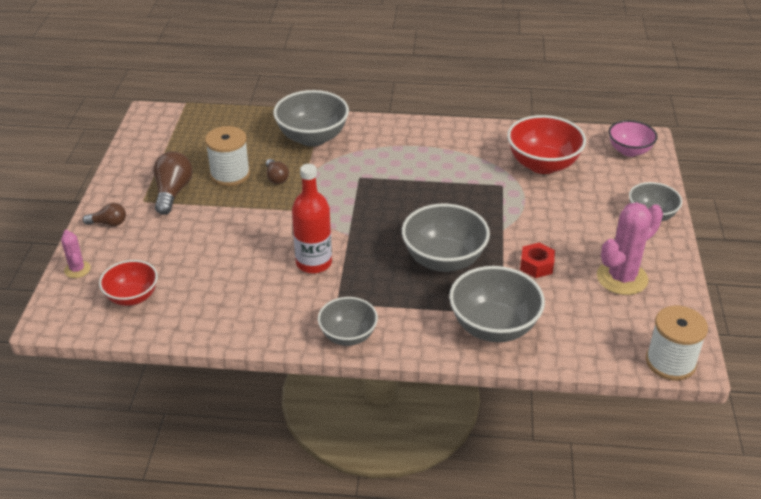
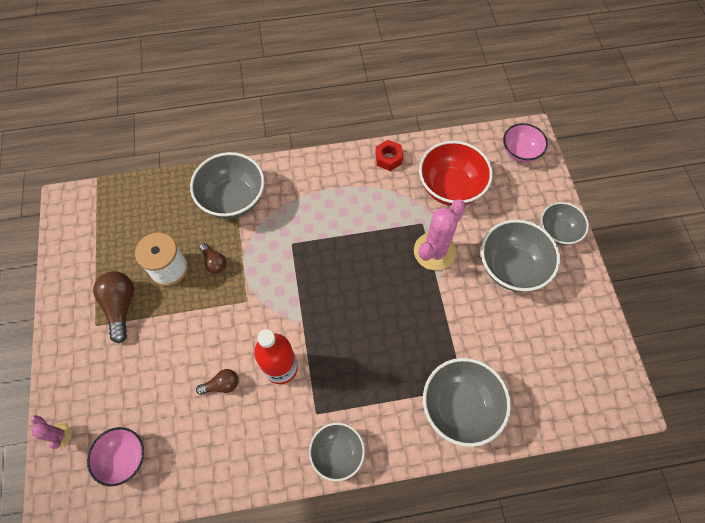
camera: 15 degrees left, 25 degrees up
(108, 223) = (71, 364): brown light bulb -> brown light bulb (222, 385)
(132, 297) = (124, 458): red bowl -> pink bowl
(444, 260) = (395, 333): grey bowl -> grey bowl (511, 267)
(536, 265) = (477, 320): red nut -> red nut (388, 158)
(622, 278) = (552, 317): pink cactus -> pink cactus (434, 251)
(670, 362) = (614, 409): white spool -> none

